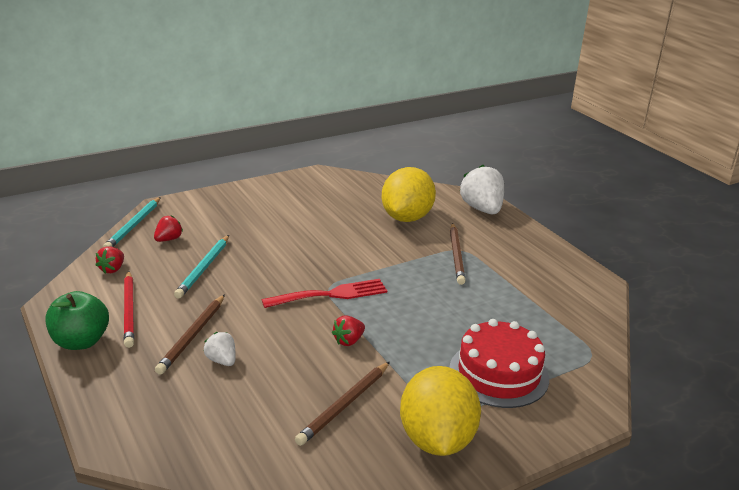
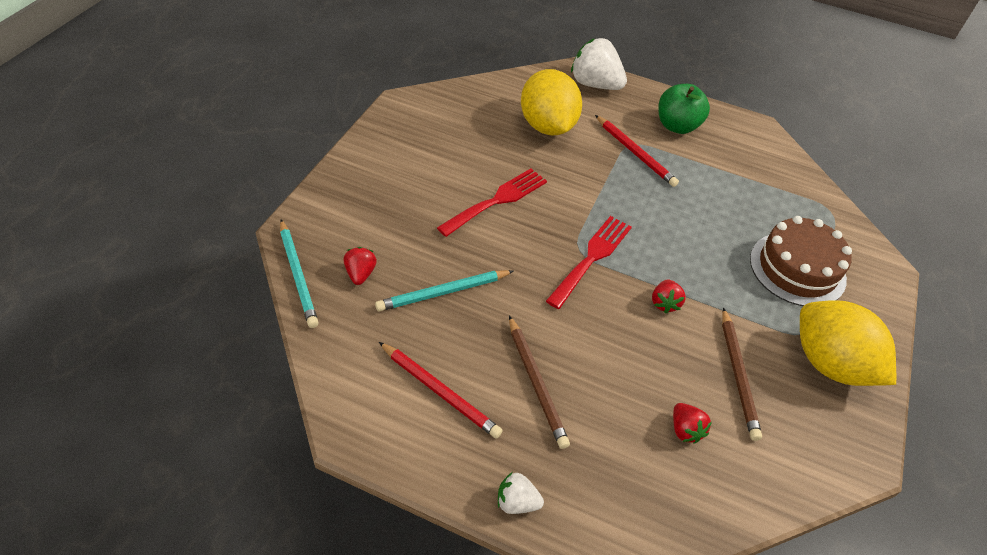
camera: 40 degrees left, 20 degrees up
(81, 341) = (443, 461): green apple -> green apple (677, 126)
(112, 269) = (353, 348): red strawberry -> red strawberry (685, 430)
(204, 268) = (443, 292): turquoise pencil -> turquoise pencil turned 90 degrees clockwise
(222, 360) = (595, 394): white strawberry -> white strawberry (517, 502)
(309, 240) = (497, 200): none -> red fork
(456, 255) = (635, 153): brown pencil -> red pencil
(498, 373) = (797, 269): red cake -> brown cake

